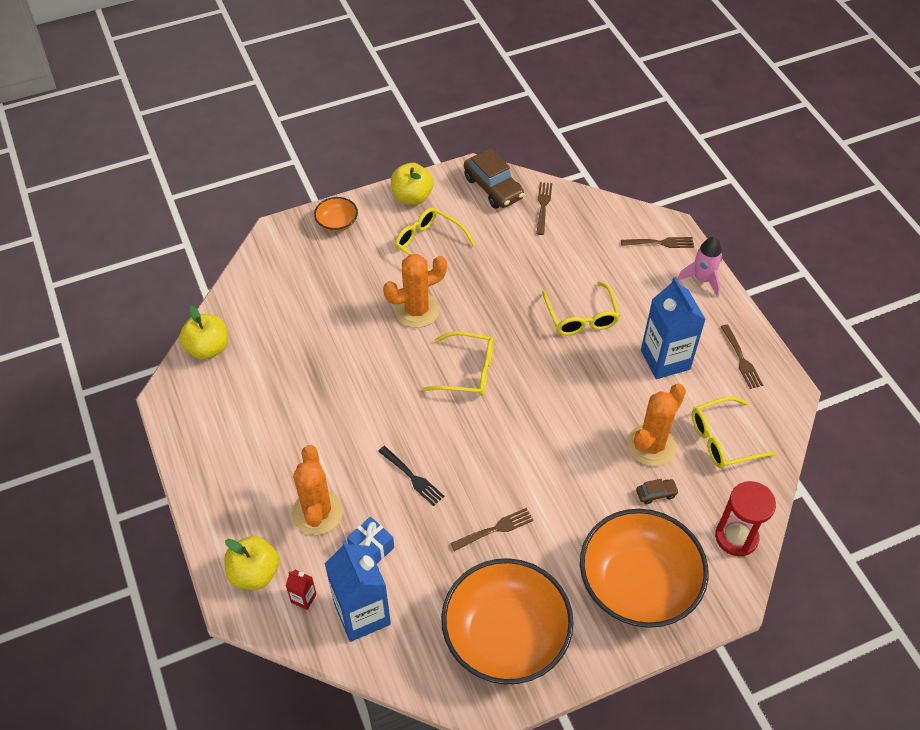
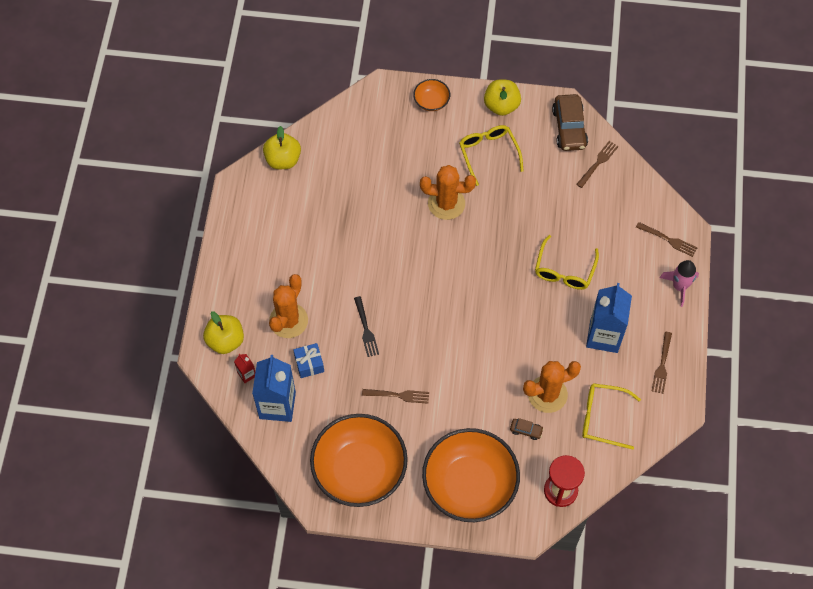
camera: 30 degrees right, 10 degrees up
(468, 371) = (453, 270): yellow glasses -> none

